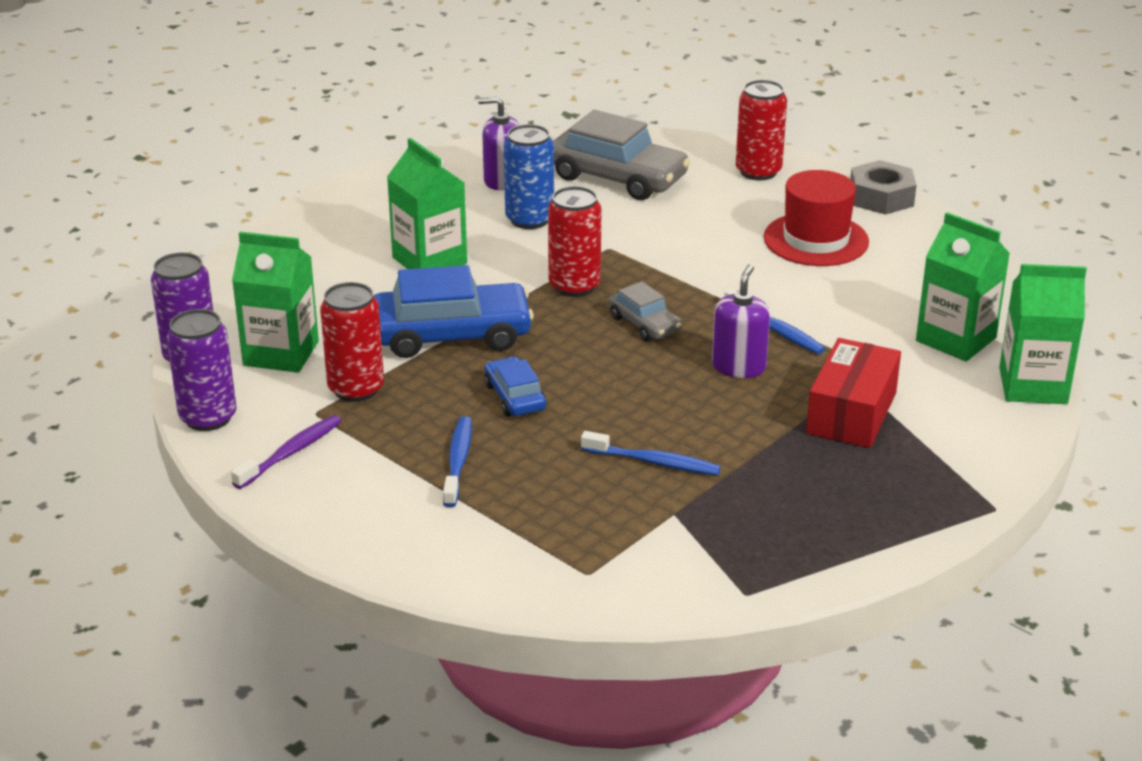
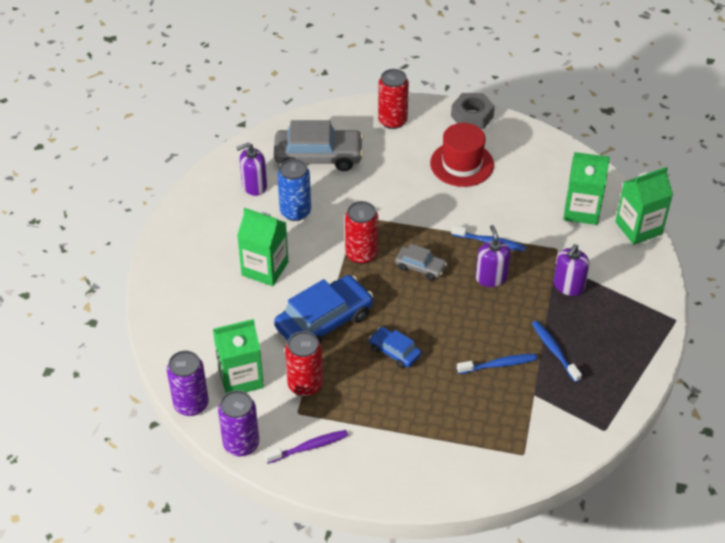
camera: 30 degrees left, 15 degrees up
(291, 453) = (309, 447): purple toothbrush -> purple toothbrush turned 60 degrees clockwise
(458, 461) = (401, 411): blue toothbrush -> blue toothbrush (554, 351)
(851, 413) = (568, 286): red box -> purple soap dispenser

